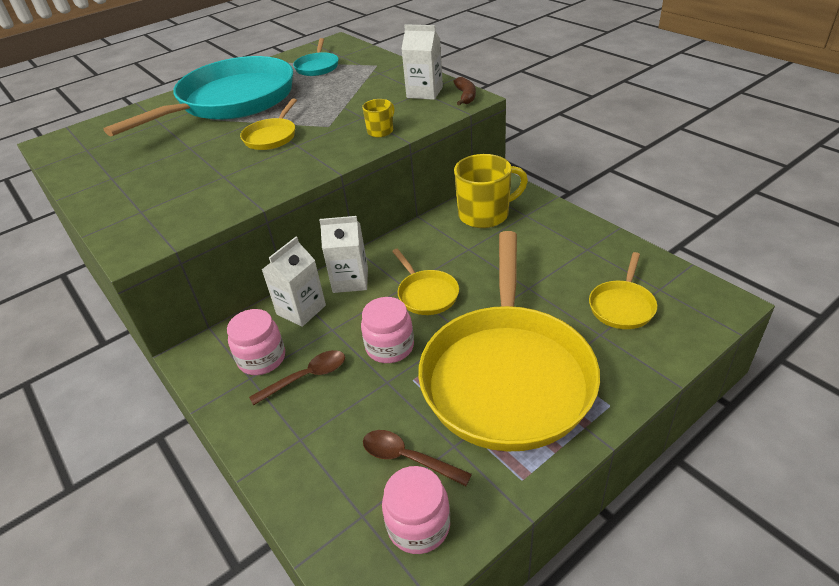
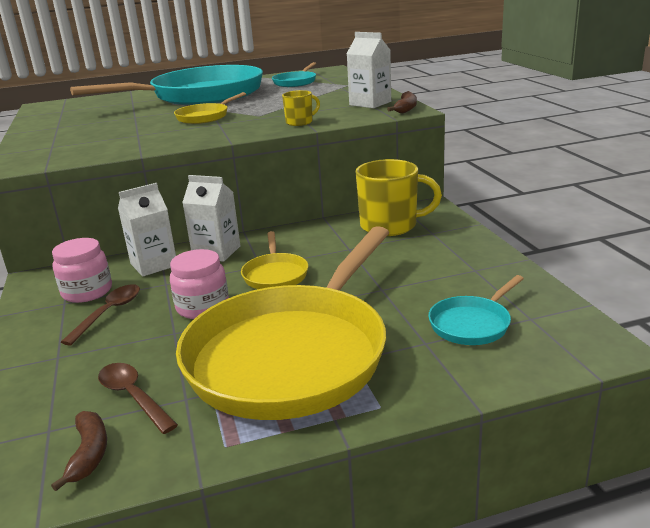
camera: 20 degrees right, 15 degrees down
(306, 377) = (109, 313): brown spoon -> brown spoon turned 60 degrees counterclockwise
(418, 525) = (89, 454): pink jar -> brown banana
(622, 306) = (472, 324): yellow pan -> turquoise pan

